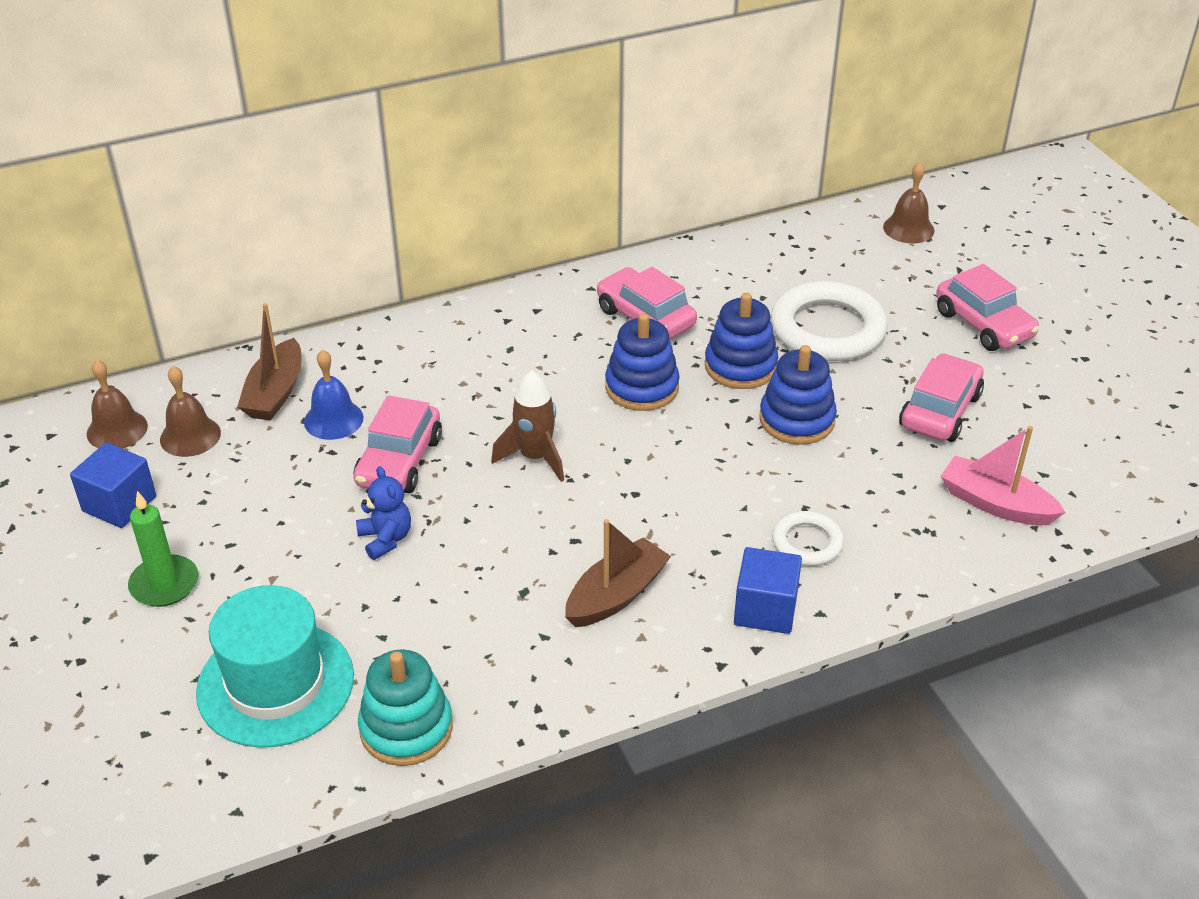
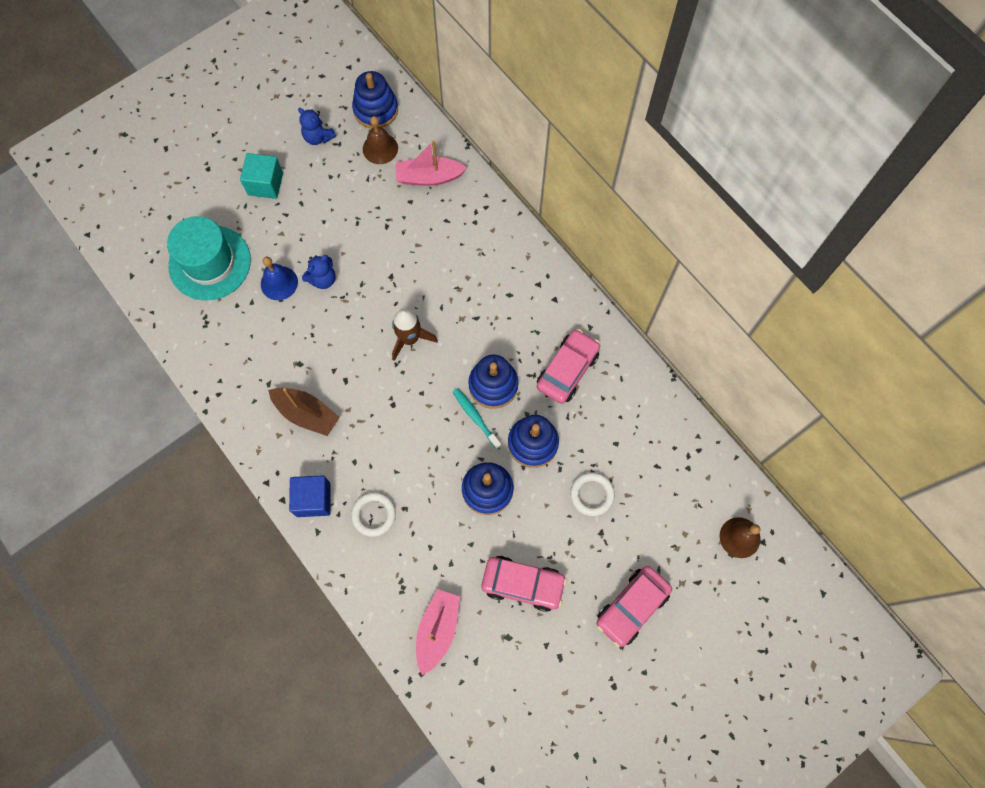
camera: 75 degrees right, 30 degrees up
(117, 430) = (375, 110): brown bell -> blue stacking toy
(119, 504) = (318, 137): blue cube -> blue teddy bear
(164, 584) = (265, 184): green candle -> turquoise cube
(275, 393) = (429, 177): brown boat -> pink boat
(333, 419) = (414, 217): blue bell -> blue bell (279, 283)
(399, 461) = (387, 265): pink car -> none
(406, 728) = (193, 334): turquoise stacking toy -> none
(685, 412) = (475, 417): none -> turquoise toothbrush
(827, 329) = (592, 494): white ring -> white ring, size x0.53

